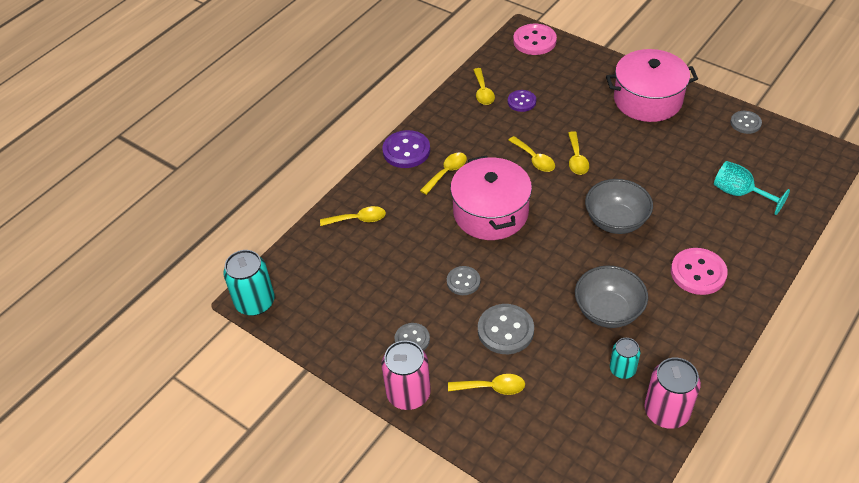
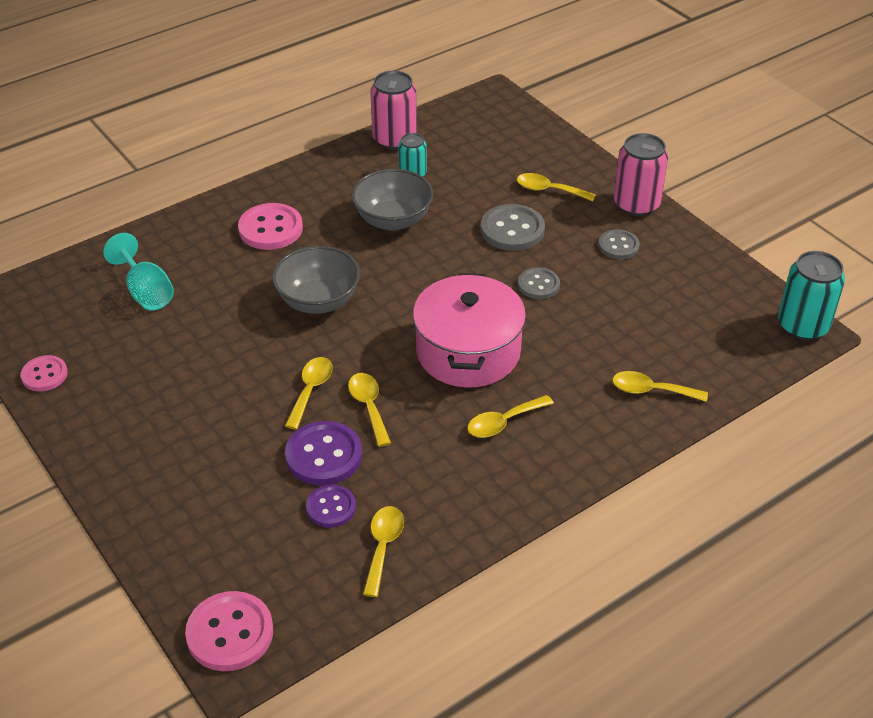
camera: 165 degrees left, 5 degrees down
(406, 151) = (551, 474): purple button -> purple button (324, 455)
(647, 100) = (140, 451): pink pot -> none
(745, 123) = (44, 375): grey button -> pink button

